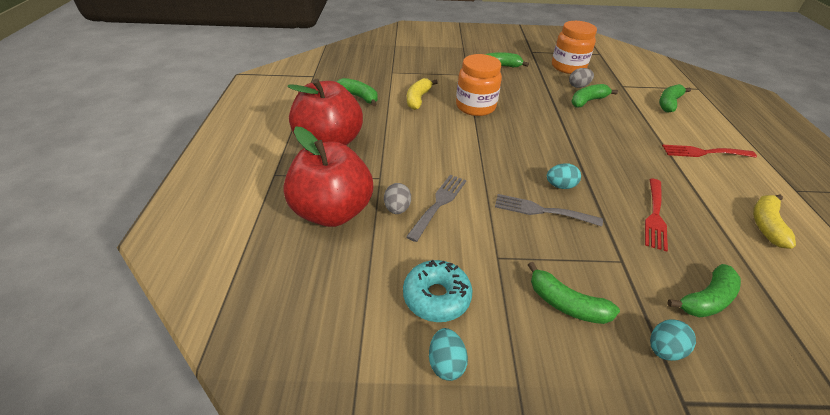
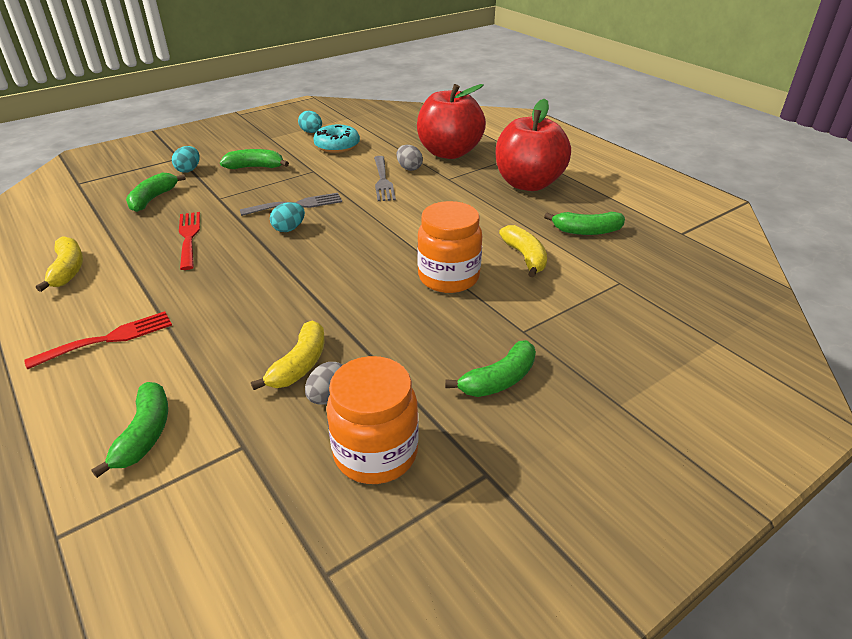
camera: 145 degrees right, 5 degrees down
(588, 101) = (299, 365): green banana -> yellow banana

